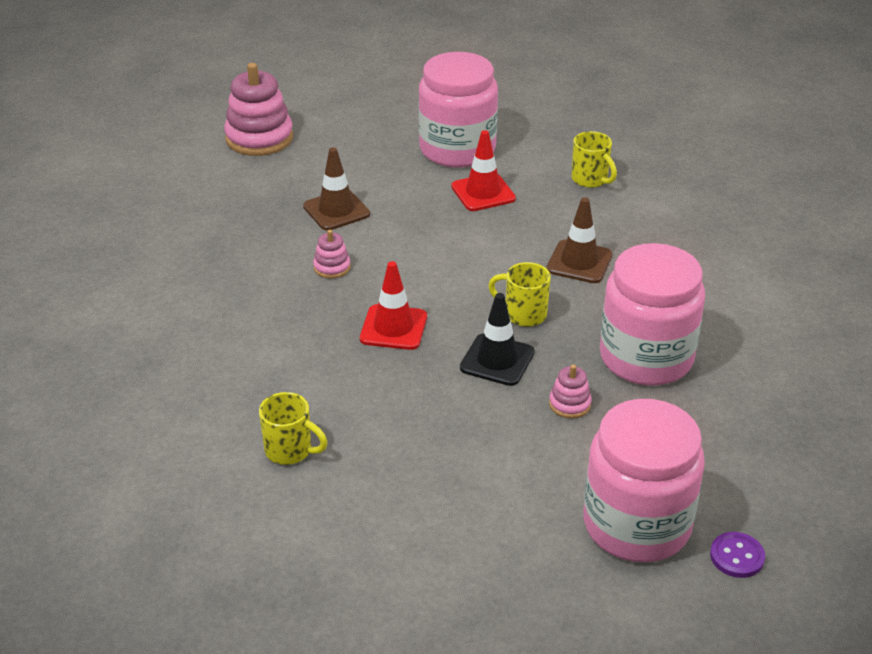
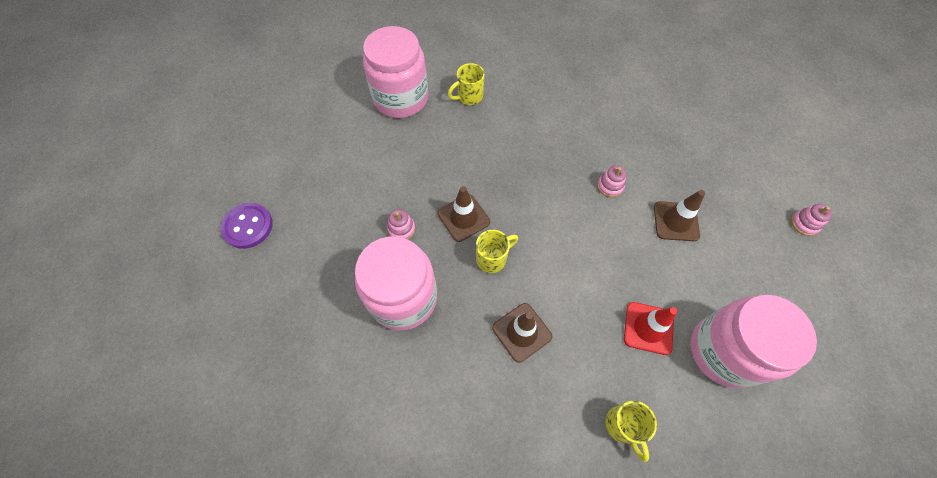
camera: 125 degrees right, 25 degrees up
(259, 138) = (804, 224): pink stacking toy -> pink stacking toy, size x0.48
(393, 328) = (529, 185): red traffic cone -> none
(497, 360) = (463, 218): black traffic cone -> brown traffic cone
(590, 180) = (623, 426): yellow mug -> yellow mug turned 105 degrees counterclockwise
(636, 524) = (304, 199): pink jar -> pink jar (401, 98)
(737, 556) = (248, 226): purple button -> purple button, size x1.57

